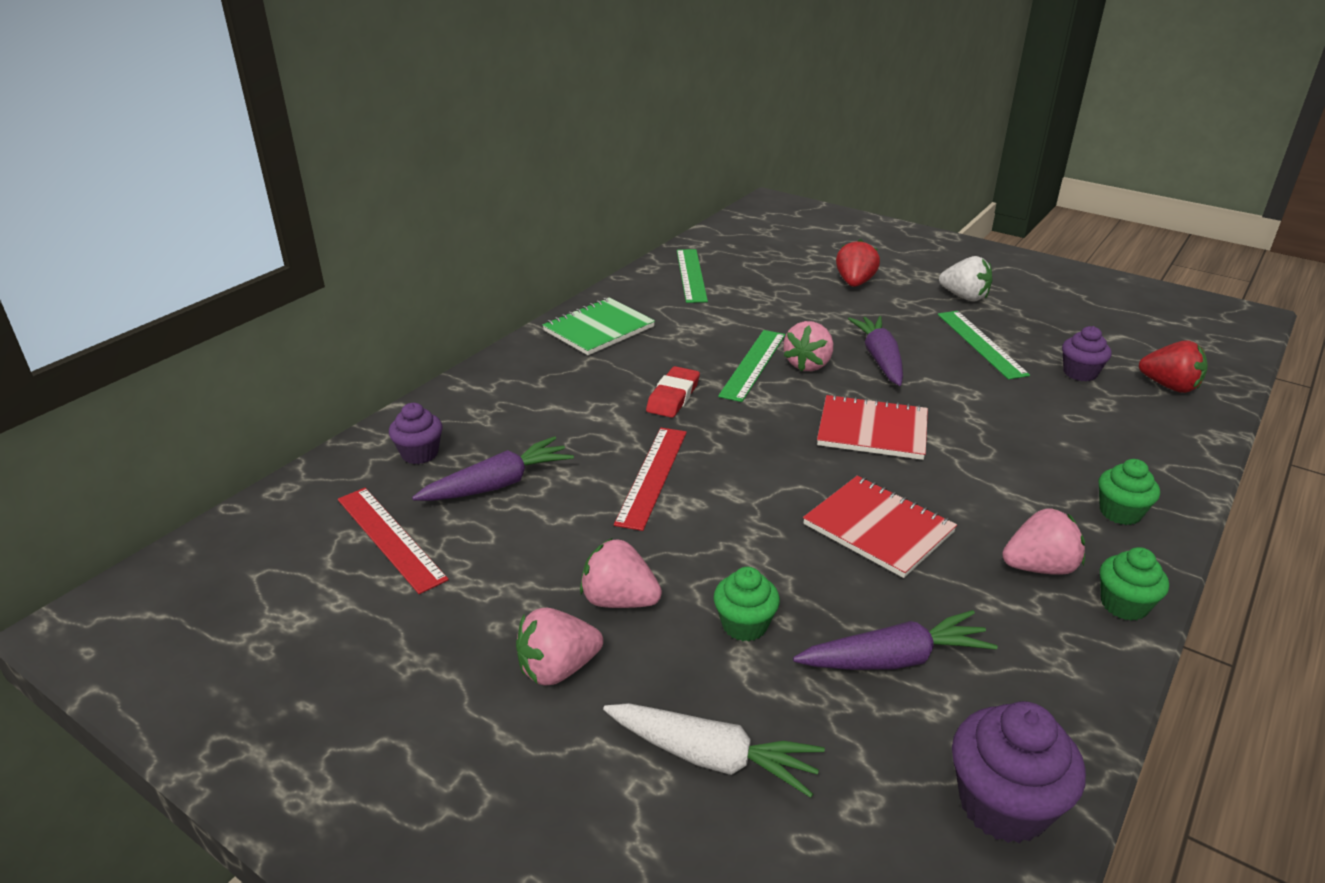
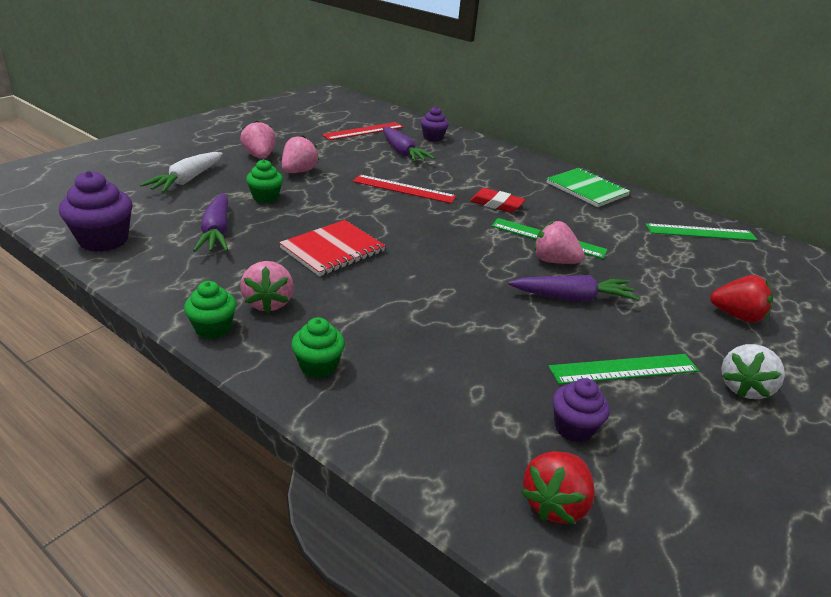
camera: 90 degrees right, 0 degrees up
(872, 430) = (453, 271): red notebook -> none

